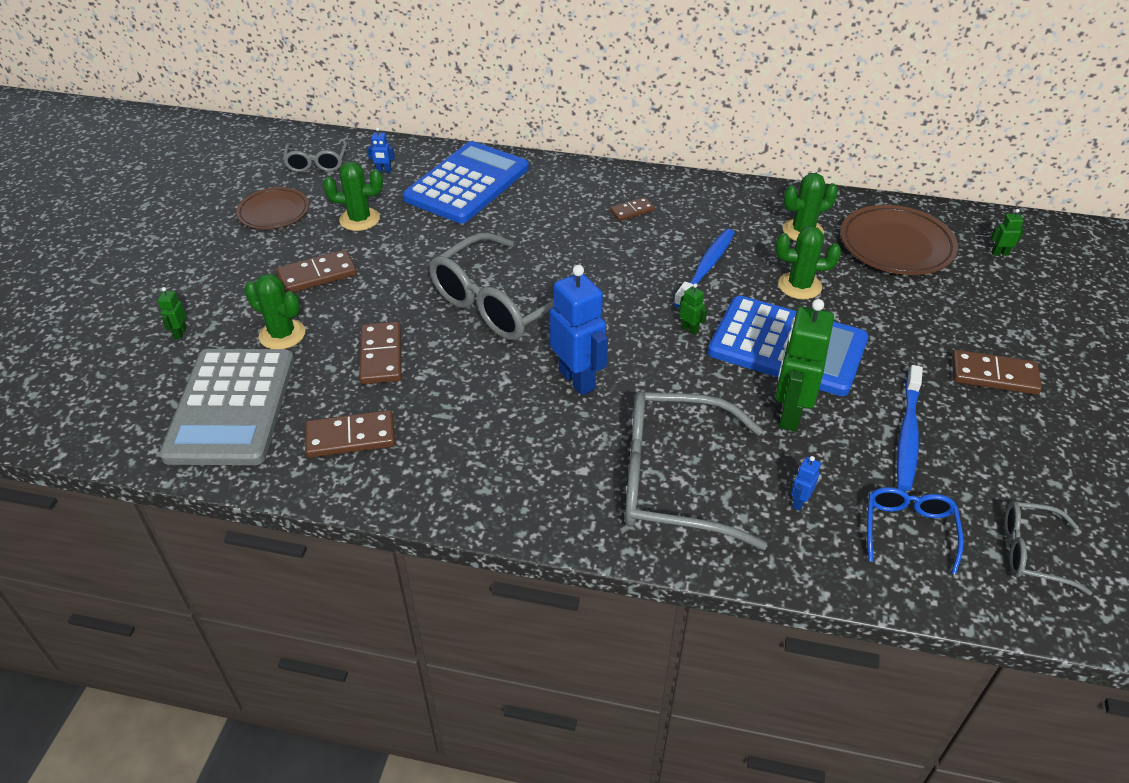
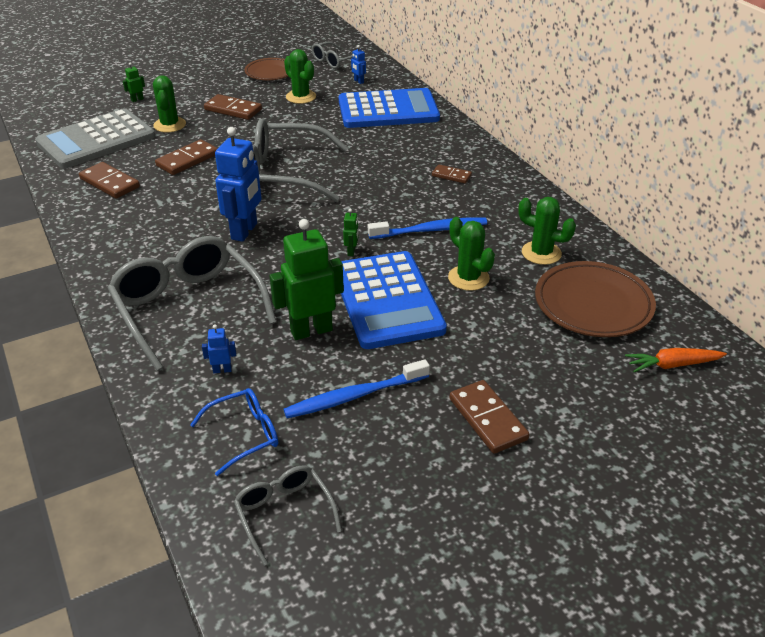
camera: 50 degrees right, 5 degrees down
(999, 253) = (672, 365): green robot -> orange carrot

